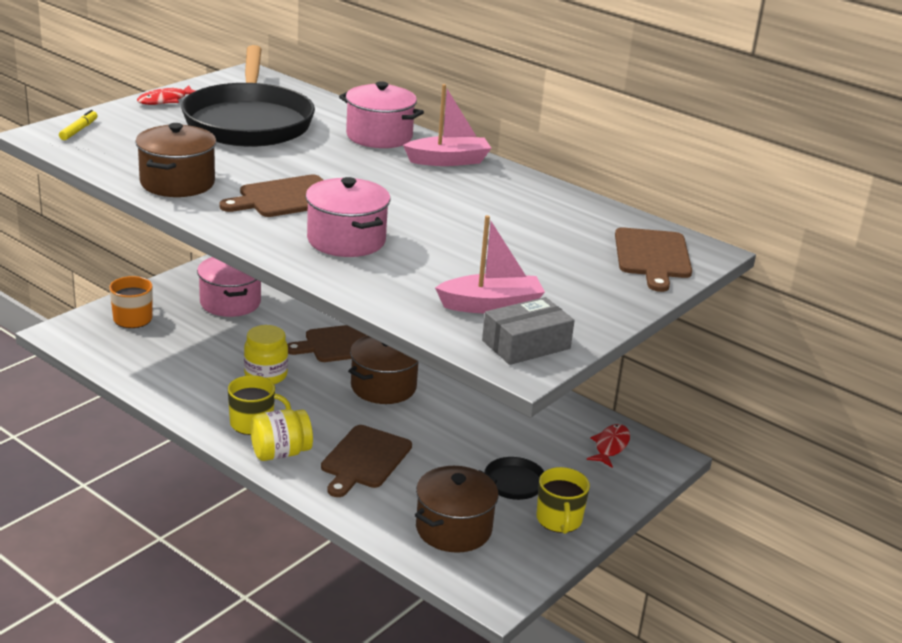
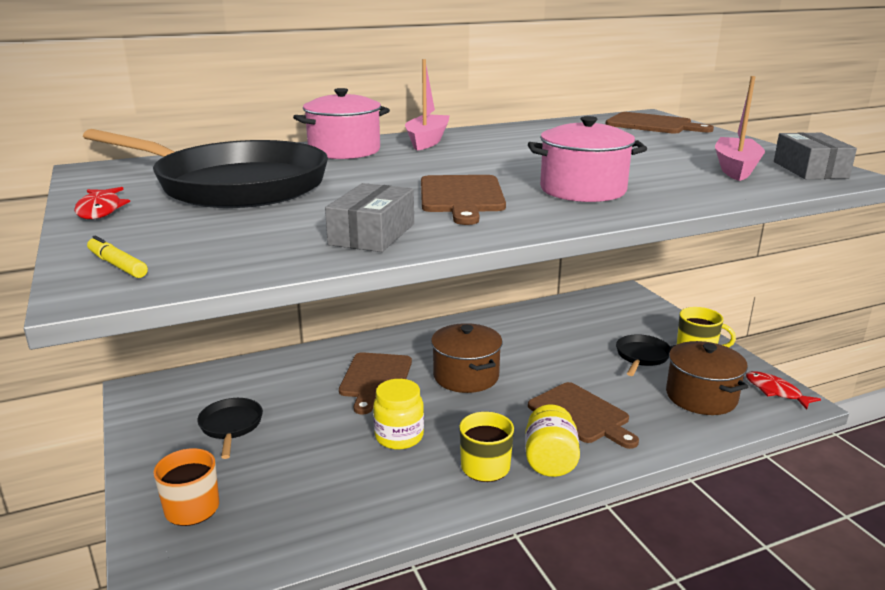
camera: 60 degrees left, 5 degrees down
(177, 183) = (372, 234): brown pot -> grey box
(230, 303) = (231, 426): pink pot -> black pan
(610, 446) = (606, 306): red fish -> red fish (776, 391)

